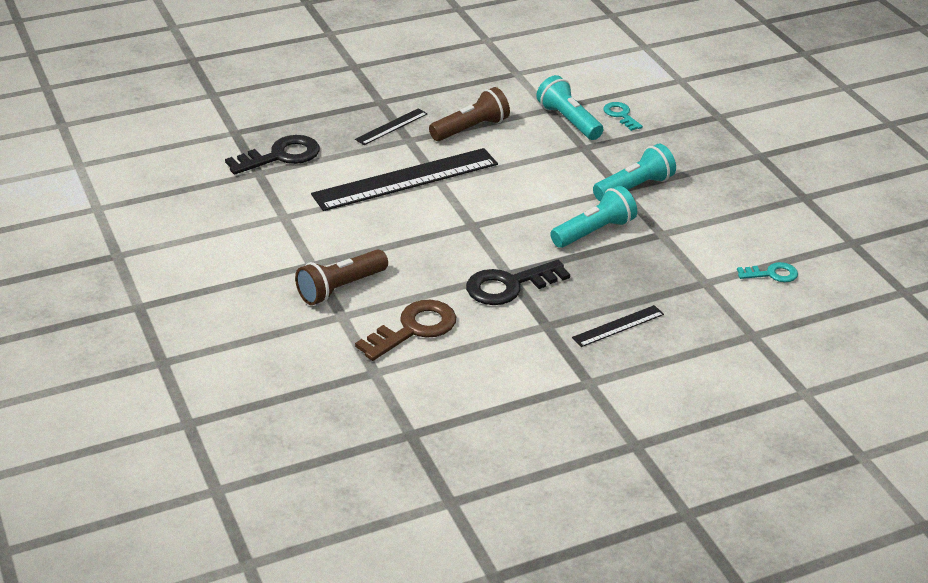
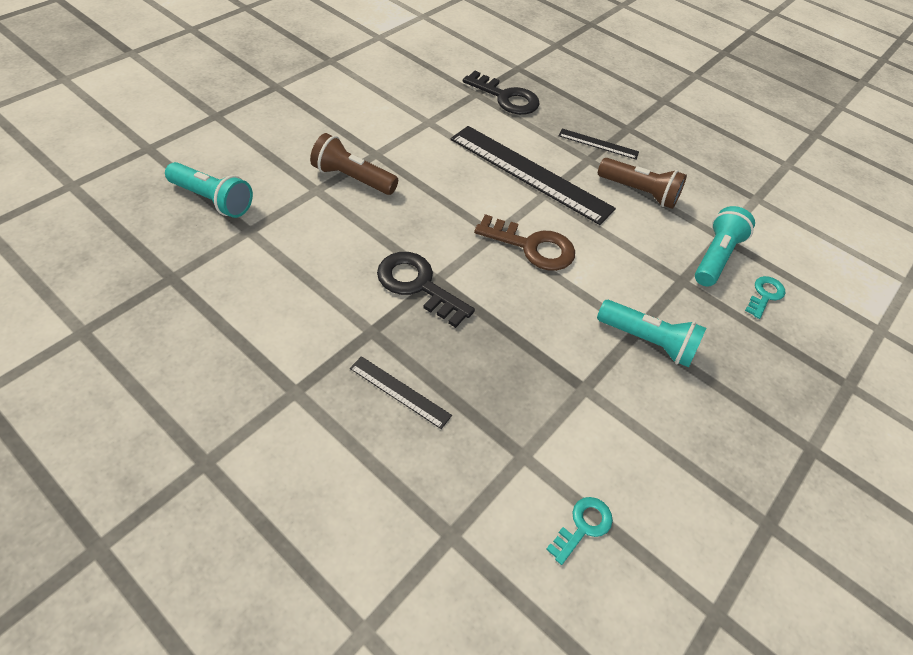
camera: 60 degrees right, 15 degrees up
(414, 329) = (319, 238): brown key -> brown key (532, 246)
(594, 232) = (546, 327): turquoise flashlight -> turquoise flashlight (213, 200)
(772, 274) = (583, 526): turquoise key -> turquoise key turned 105 degrees counterclockwise

